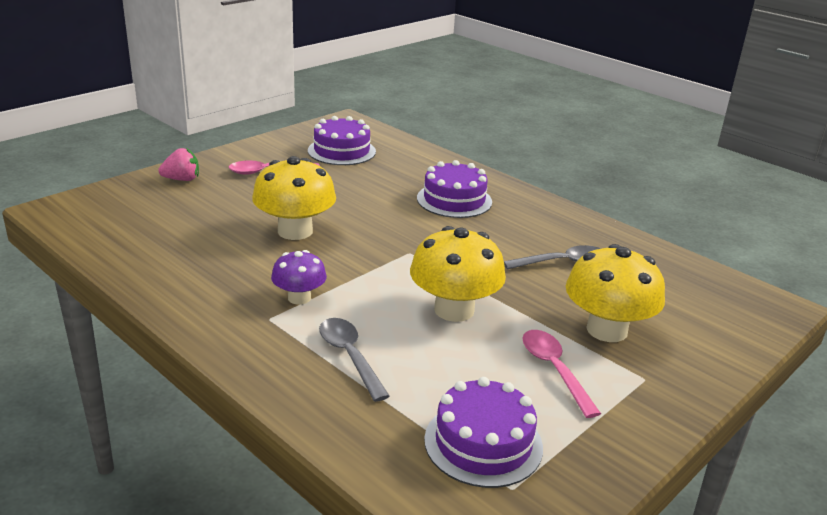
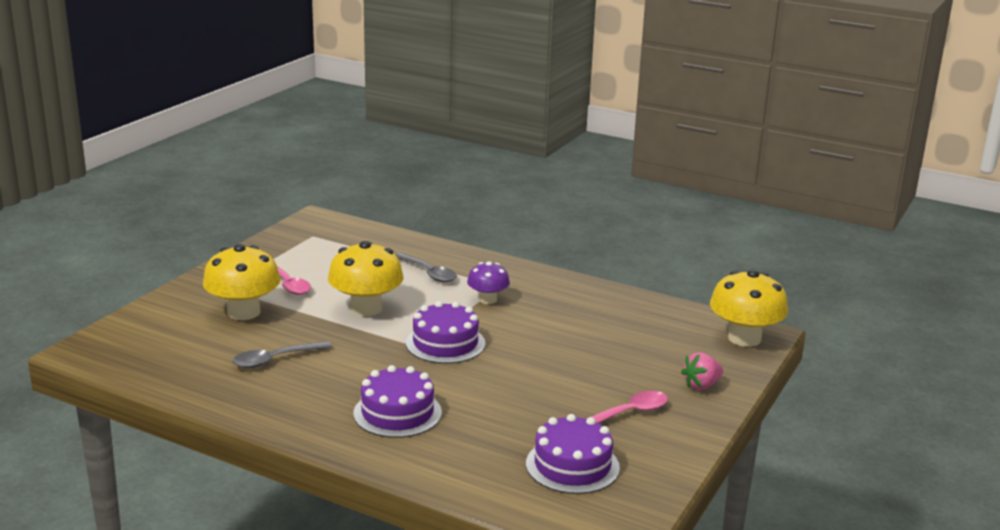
camera: 165 degrees right, 5 degrees down
(295, 231) = (536, 349): yellow mushroom -> yellow mushroom (744, 338)
(483, 443) = (330, 248): purple cake -> purple cake (445, 343)

